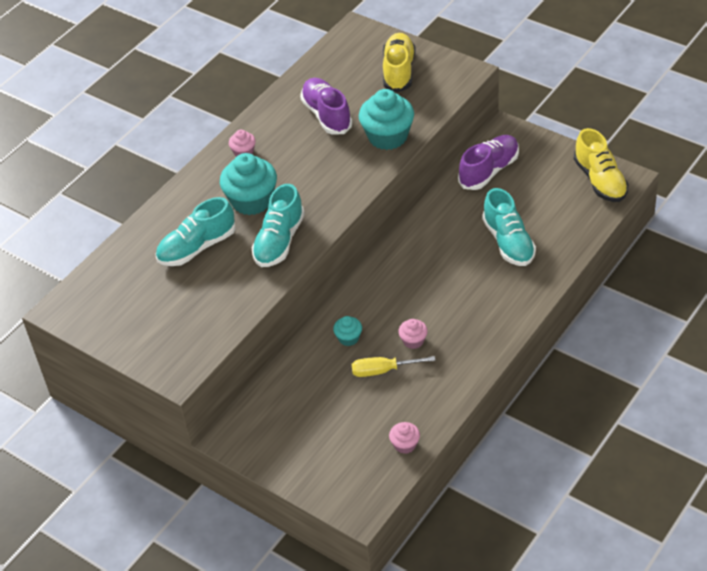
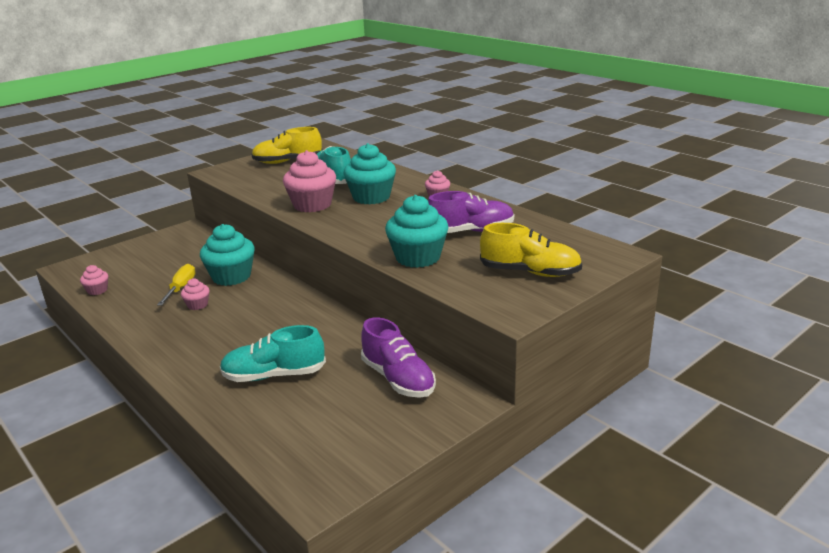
camera: 100 degrees right, 20 degrees down
(279, 241) = (312, 205): turquoise shoe -> pink cupcake
(348, 338) = (231, 276): turquoise cupcake -> turquoise cupcake, size x2.04
(600, 180) = (326, 470): yellow shoe -> yellow shoe (288, 162)

